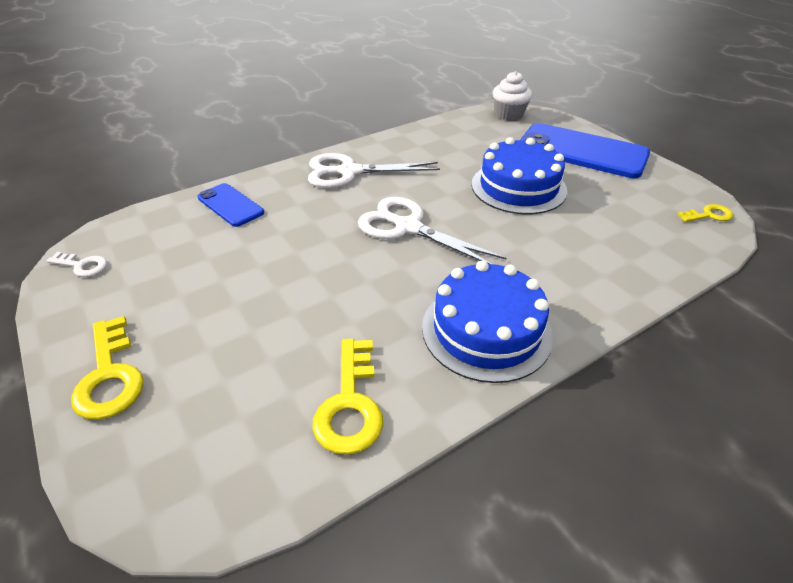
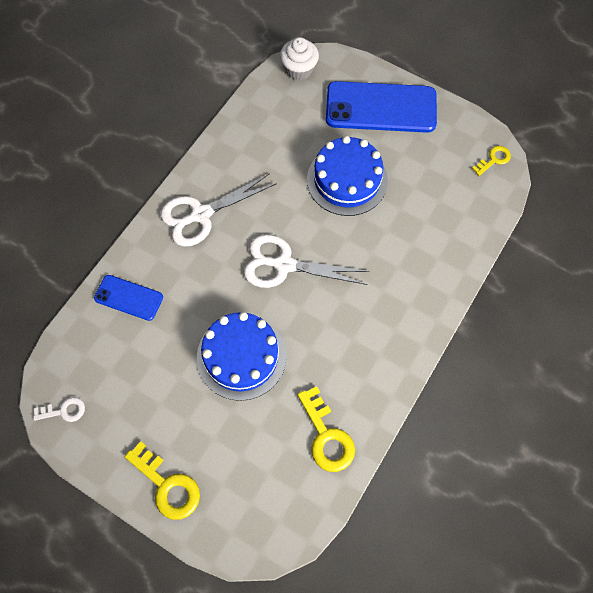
camera: 25 degrees left, 25 degrees up
(486, 330) = (381, 343): blue cake -> blue cake (241, 356)

